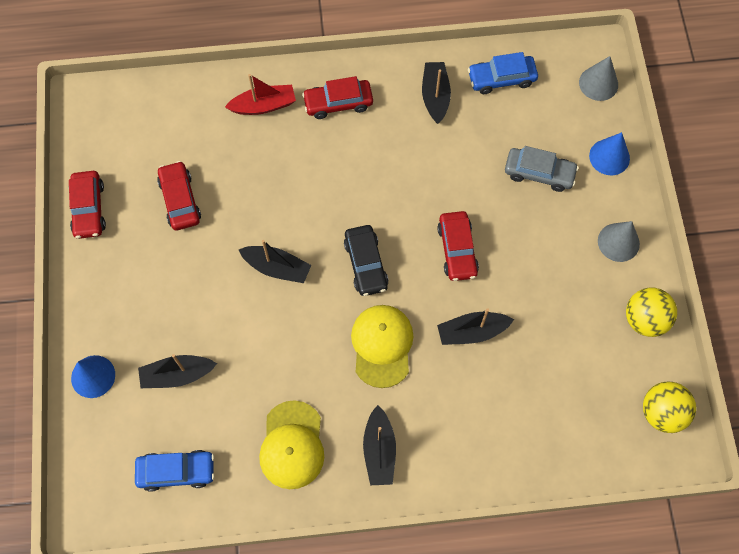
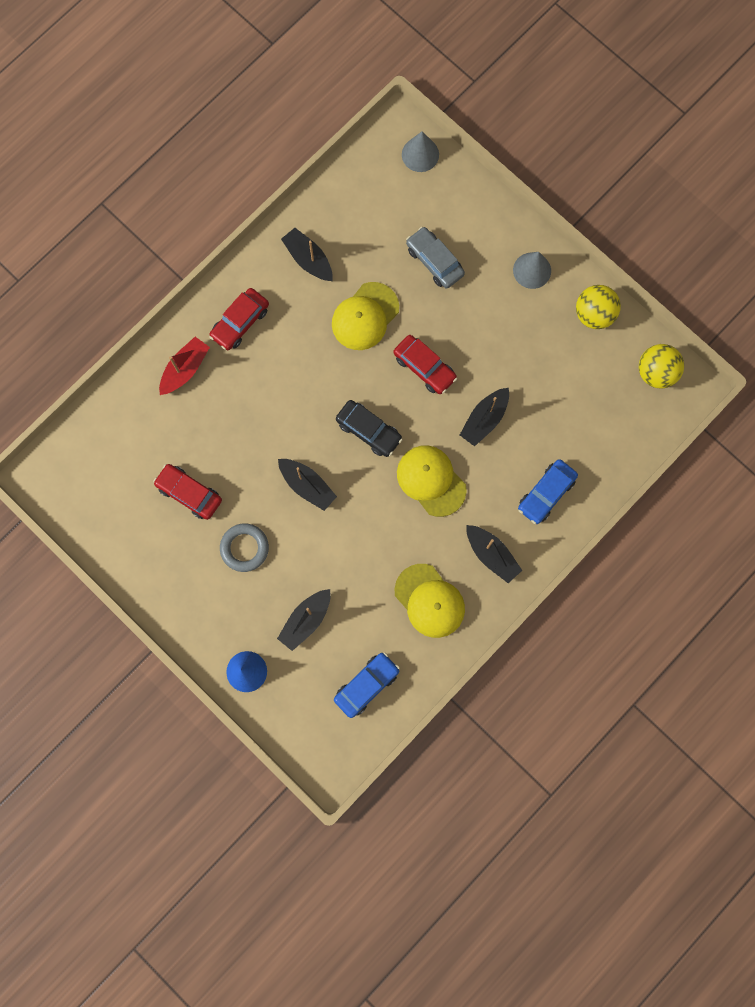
camera: 40 degrees left, 10 degrees up
(89, 209) = (126, 556): red car -> none
(182, 277) = (244, 548): none -> grey ring
(277, 268) = (307, 485): black boat -> black boat turned 60 degrees clockwise
(442, 173) = (365, 316): none -> yellow cap
(501, 78) = (346, 206): blue car -> blue car (546, 493)
(539, 173) = (434, 261): grey car -> grey car turned 105 degrees counterclockwise
(609, 157) = (474, 208): blue cone -> none

